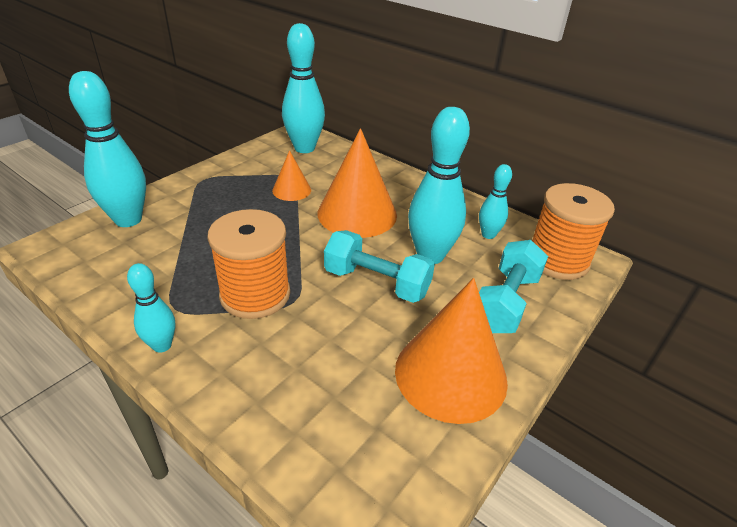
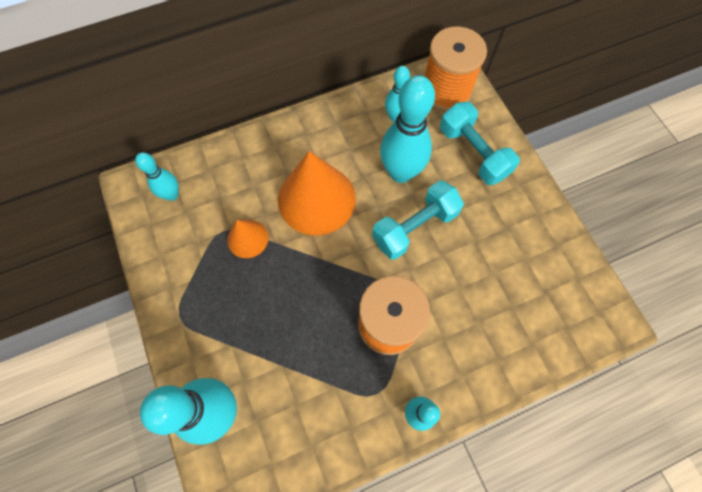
camera: 60 degrees left, 30 degrees up
(304, 148) = (172, 195): turquoise bowling pin -> turquoise bowling pin, size x0.54
(450, 374) = (522, 226): orange cone -> none

